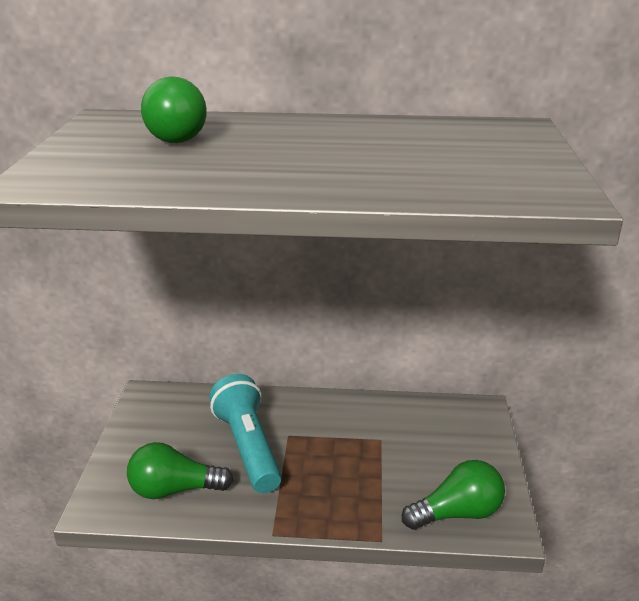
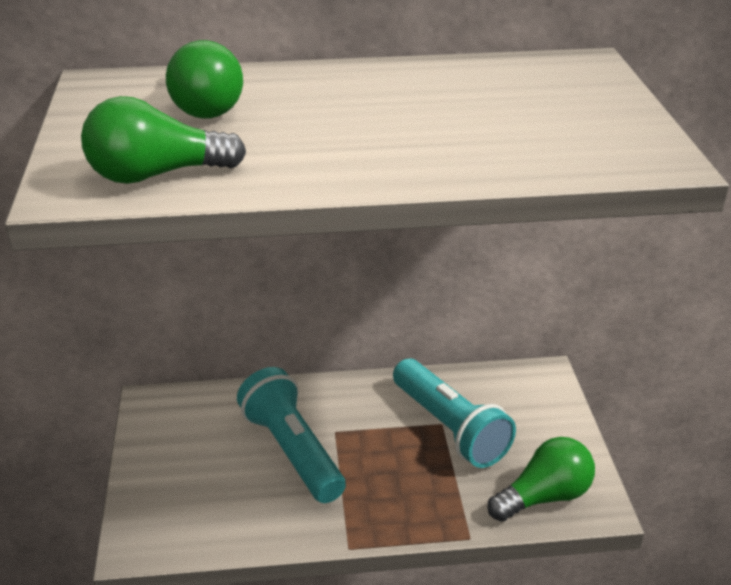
camera: 10 degrees left, 5 degrees up
(174, 489) = (221, 512): green light bulb -> green light bulb (156, 175)
(386, 444) = (449, 428): none -> turquoise flashlight

